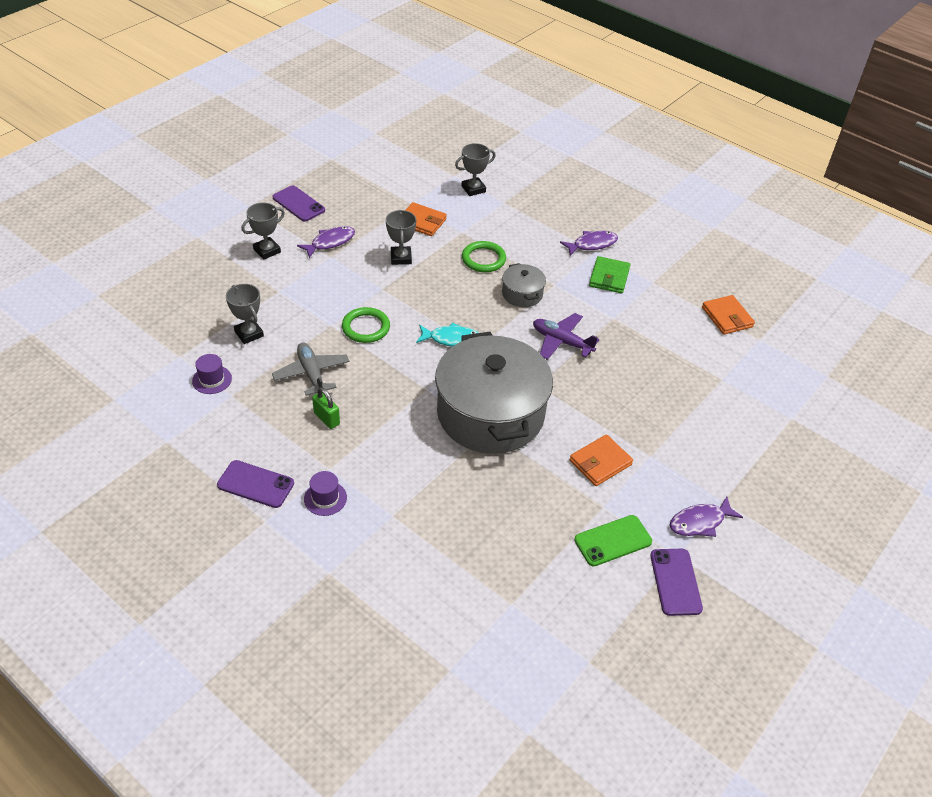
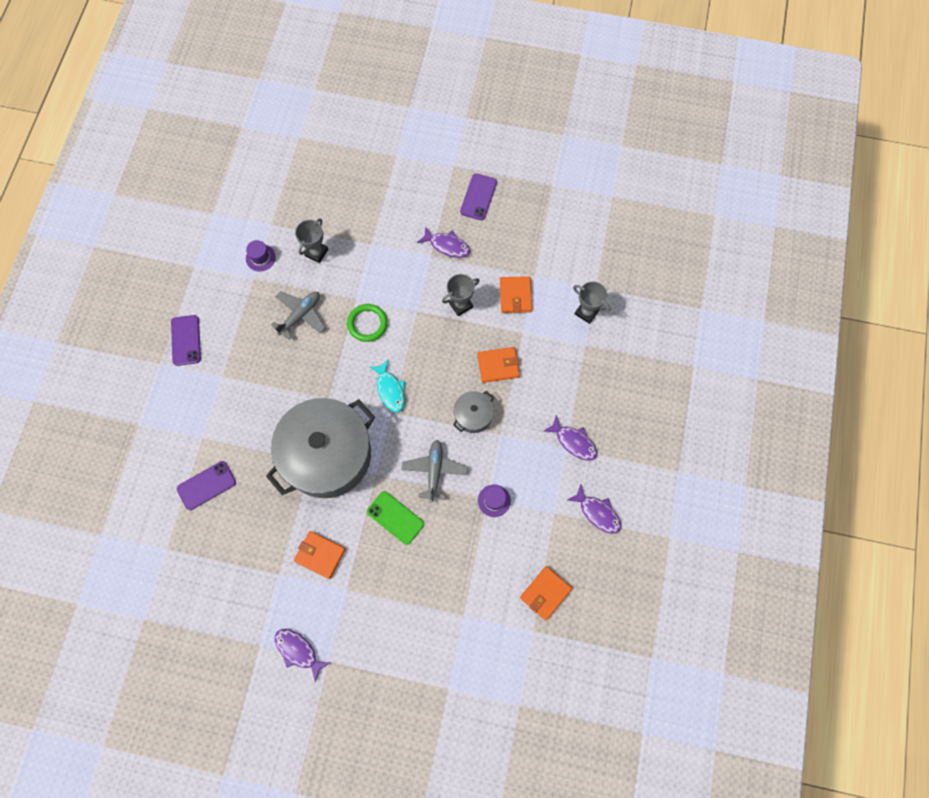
camera: 65 degrees right, 25 degrees up
(267, 251) = (410, 209): grey trophy -> none
(325, 498) = (195, 388): purple hat -> purple hat (494, 500)
(327, 418) = (264, 349): green padlock -> none
(483, 259) = (498, 366): green ring -> orange wallet
(562, 342) = (434, 471): purple plane -> grey plane
(609, 277) = (537, 474): green wallet -> none
(613, 541) = (250, 594): green phone -> green phone (395, 517)
(668, 257) = (597, 513): none -> purple fish
(675, 582) = (235, 653): purple phone -> purple phone (206, 485)

